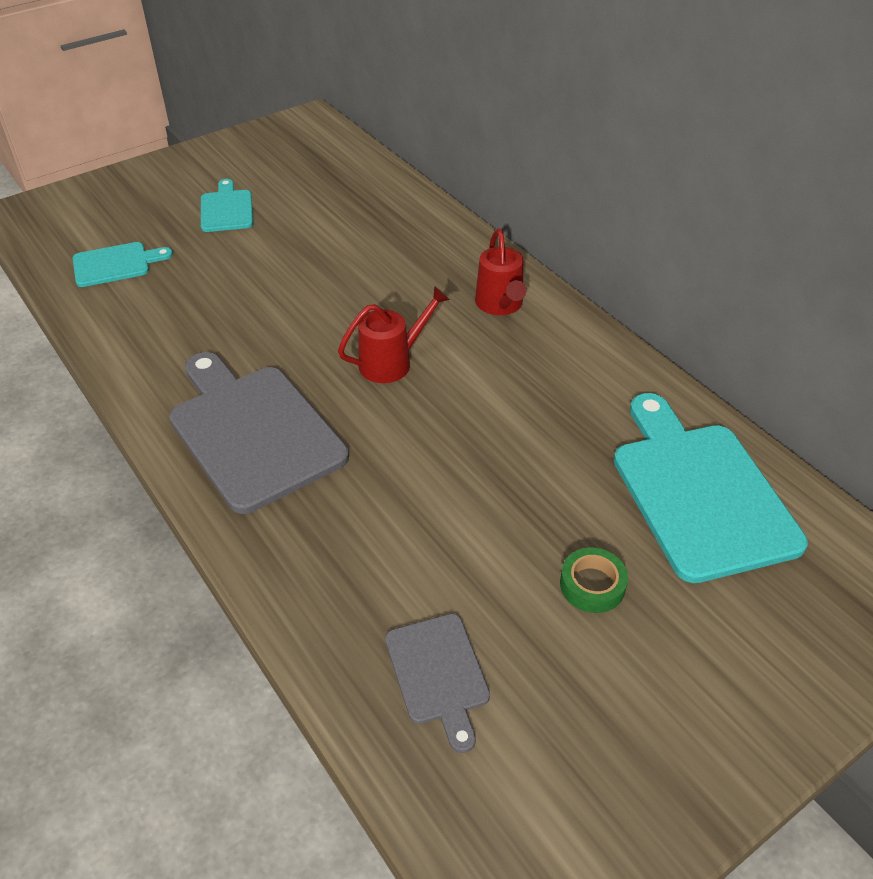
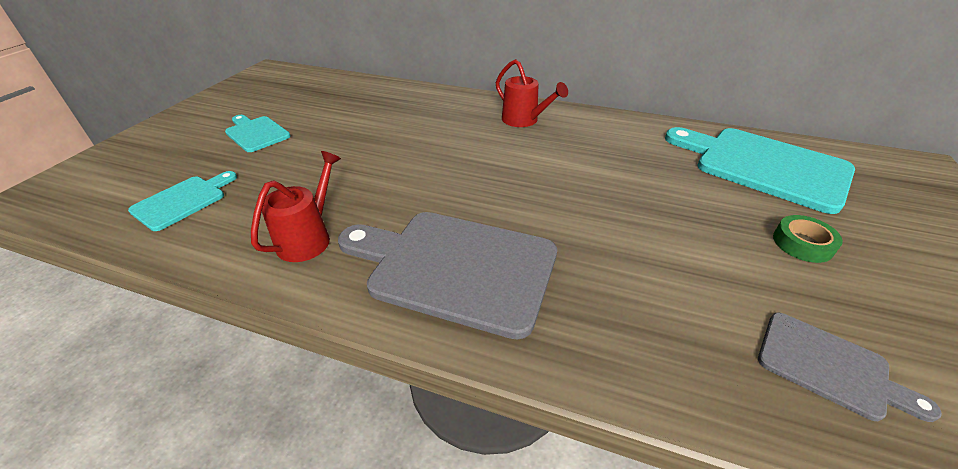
camera: 35 degrees left, 5 degrees down
(392, 362) = (500, 175): red watering can -> red watering can (309, 237)

